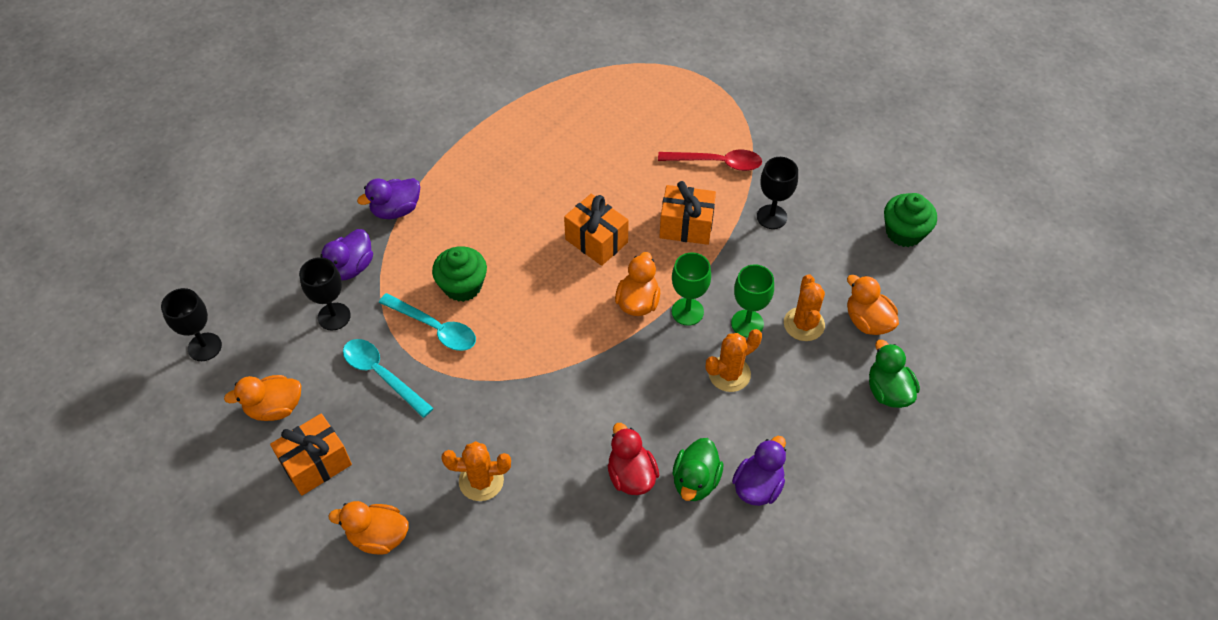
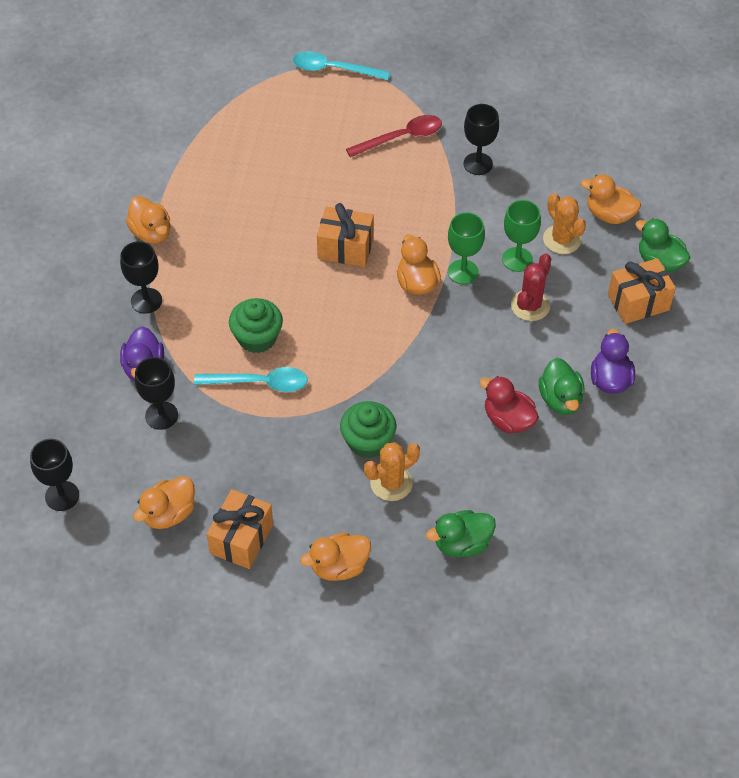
camera: 30 degrees left, 0 degrees up
(382, 375) = (243, 442): turquoise spoon -> turquoise spoon (333, 69)
(396, 210) = (146, 301): purple duck -> black goblet
(443, 153) = (151, 233): none -> orange duck
(503, 575) = (462, 543): none -> green duck
(686, 226) = (413, 202): orange gift -> orange gift (638, 302)
(729, 374) = (530, 305): orange cactus -> red cactus
(904, 232) = (591, 130): green cupcake -> green cupcake (368, 441)

